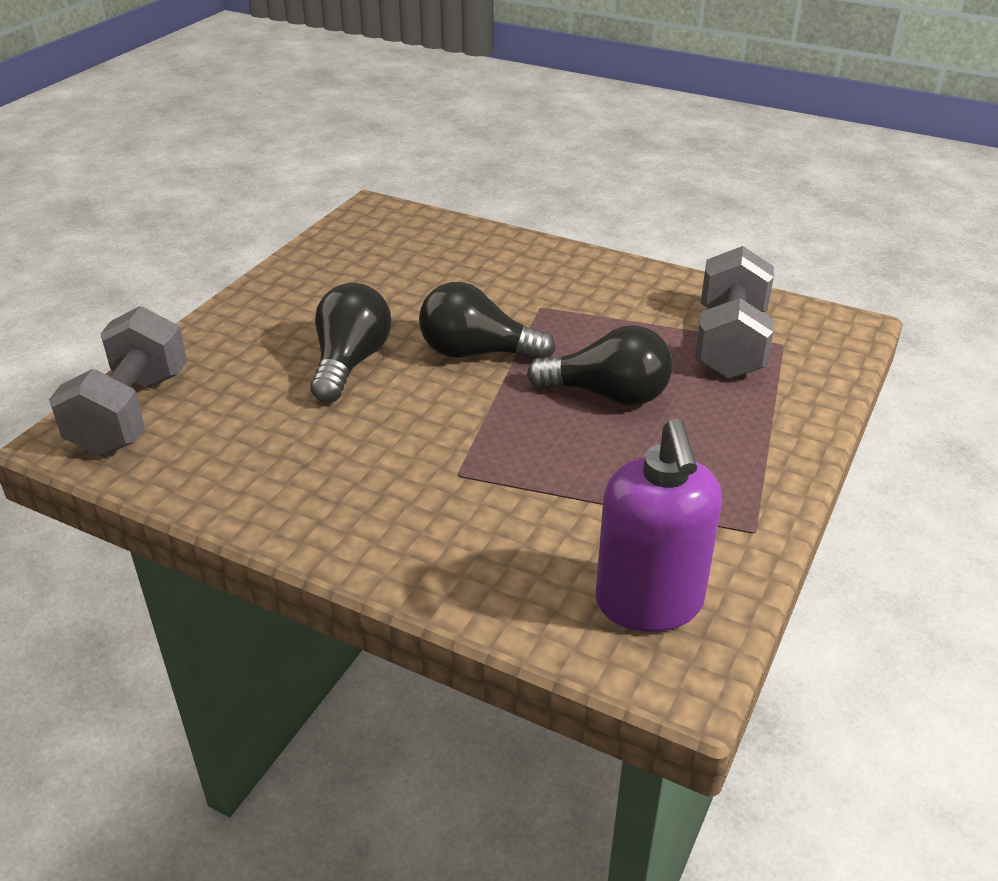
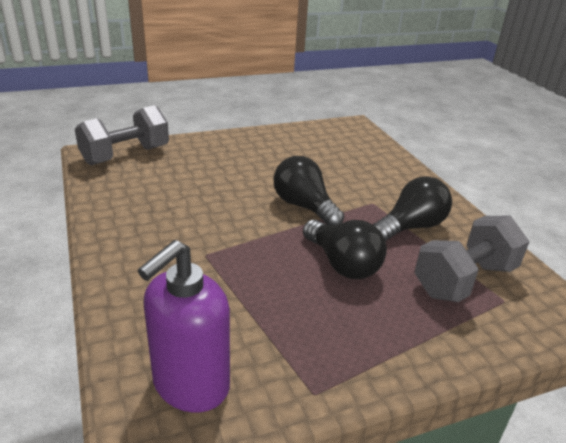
camera: 40 degrees right, 5 degrees down
(350, 363) = (238, 181): black light bulb -> black light bulb (411, 227)

